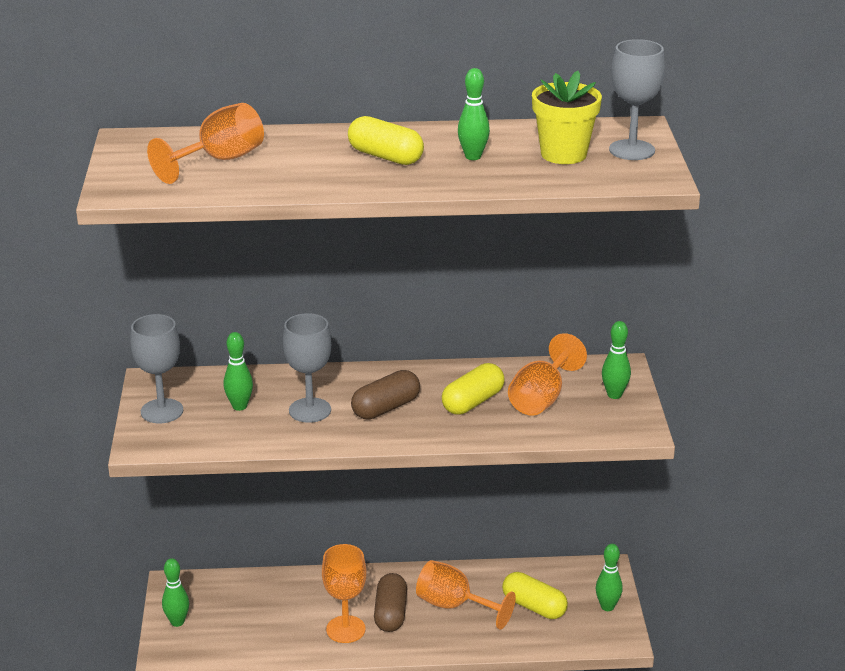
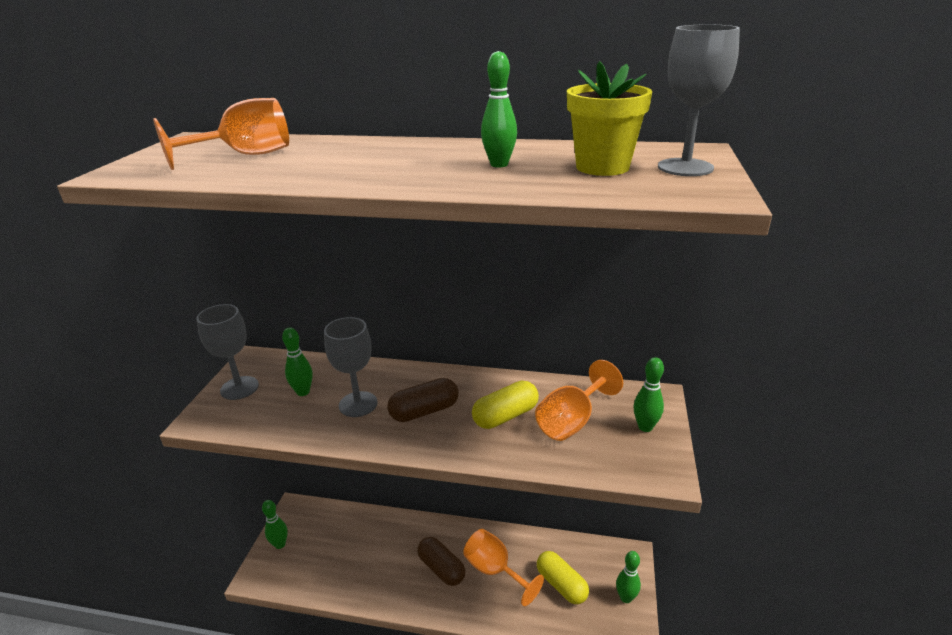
camera: 15 degrees right, 0 degrees up
(345, 629) = (401, 578): orange goblet -> none
(385, 157) = (407, 160): yellow capsule -> none
(390, 613) = (441, 568): brown capsule -> brown capsule turned 60 degrees counterclockwise

